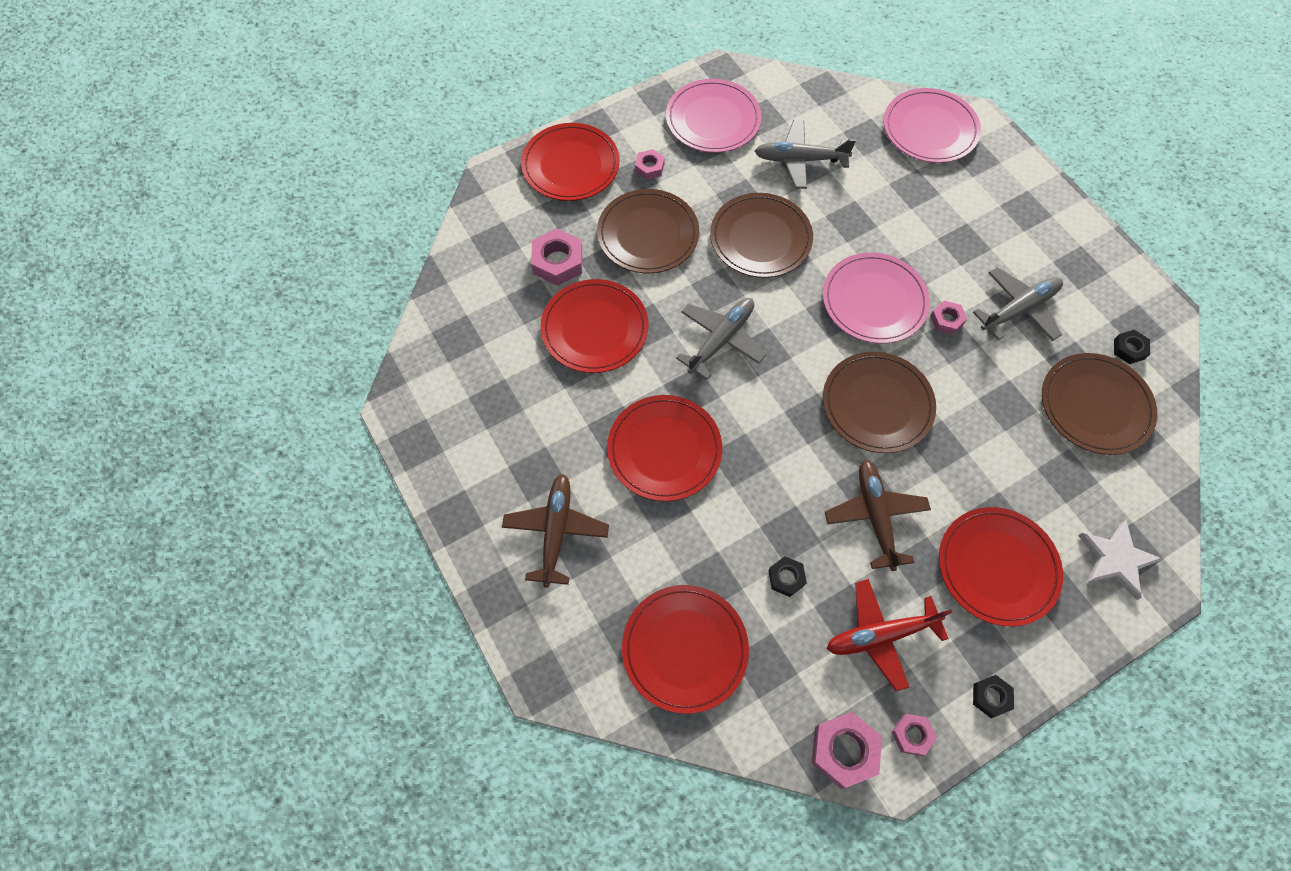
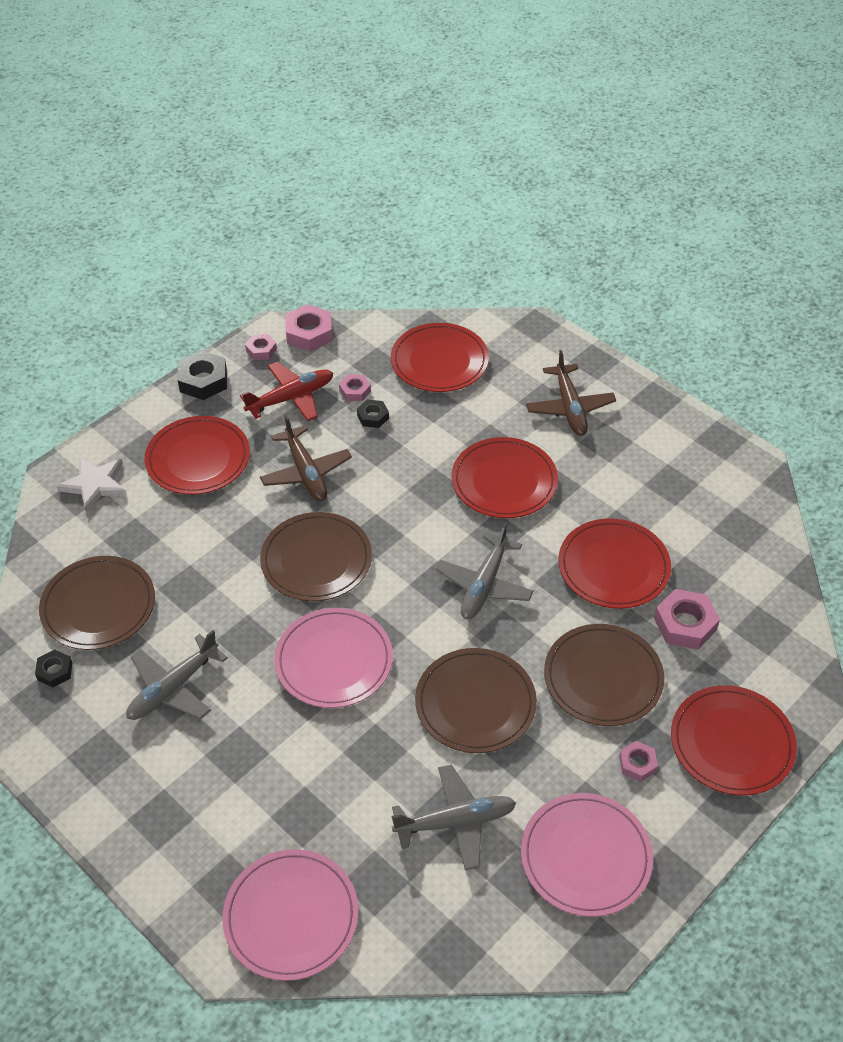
camera: 165 degrees right, 15 degrees down
(946, 320) = (253, 658): pink nut -> pink nut (355, 391)
(991, 697) = (203, 381): black nut -> black nut, size x1.71

